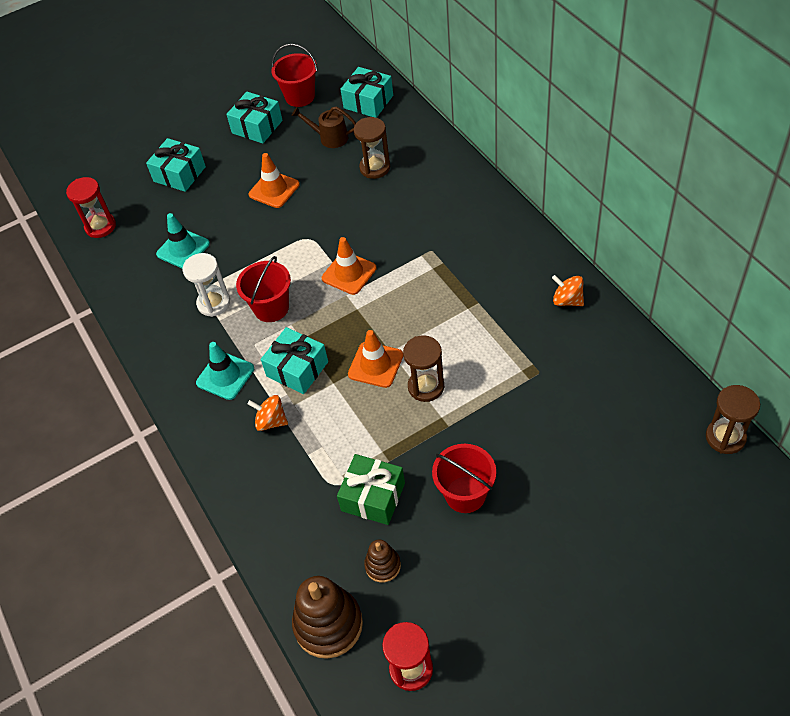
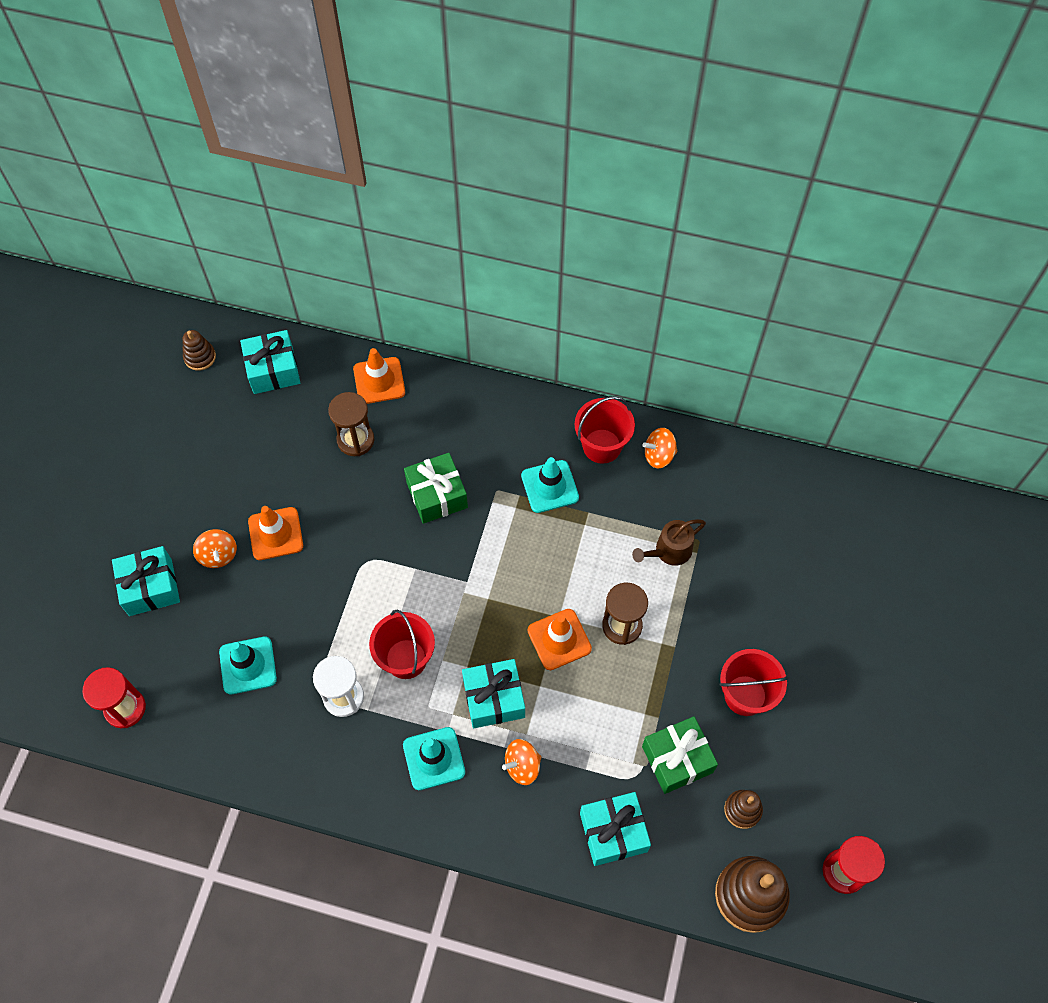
camera: 50 degrees left, 10 degrees up
(231, 180) = (218, 555): none -> orange spinning top
(257, 127) = (180, 475): turquoise gift -> turquoise gift (613, 832)
(300, 97) = (191, 410): red bucket -> red bucket (602, 446)
(329, 138) = (274, 437): brown watering can -> brown watering can (669, 551)
(335, 72) = (200, 357): none -> brown stacking toy
(349, 273) = (444, 568): orange traffic cone -> orange traffic cone (379, 381)
(390, 229) = (437, 495): none -> green gift
(469, 270) = (549, 486): none -> turquoise traffic cone
(725, 437) = (881, 490): brown hourglass -> none

